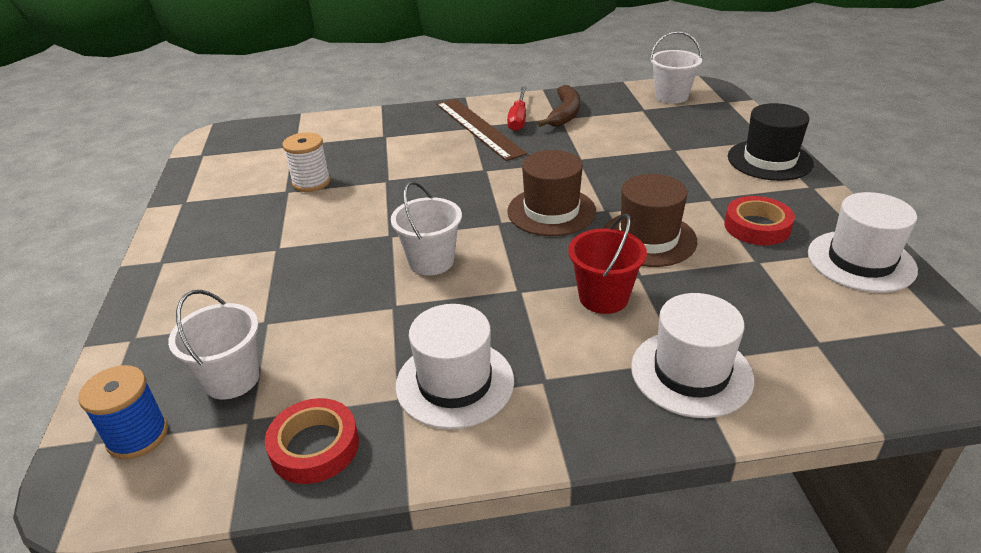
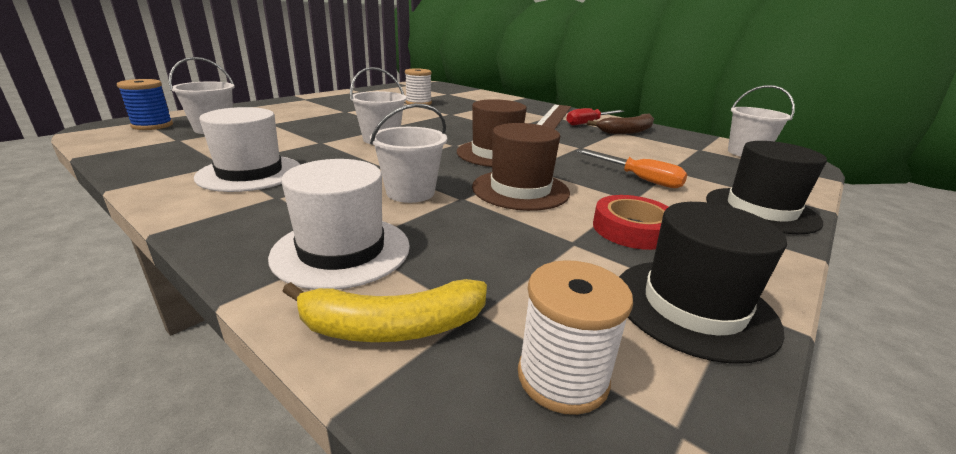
camera: 45 degrees right, 10 degrees down
(314, 446) = (159, 156): red tape -> none
(603, 297) = (410, 192): red bucket -> white bucket
(676, 173) = (638, 178): none -> orange screwdriver
(812, 383) = (392, 326): none -> yellow banana
(861, 261) = (693, 306): white hat -> black hat
(895, 340) = (562, 377): none -> white spool

